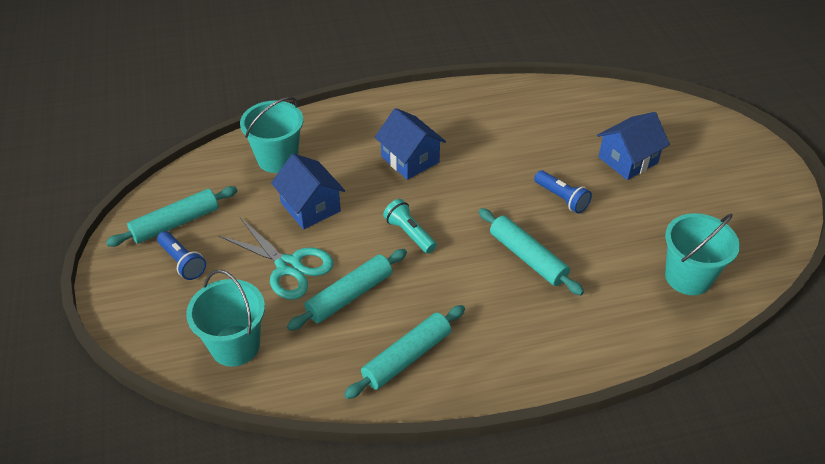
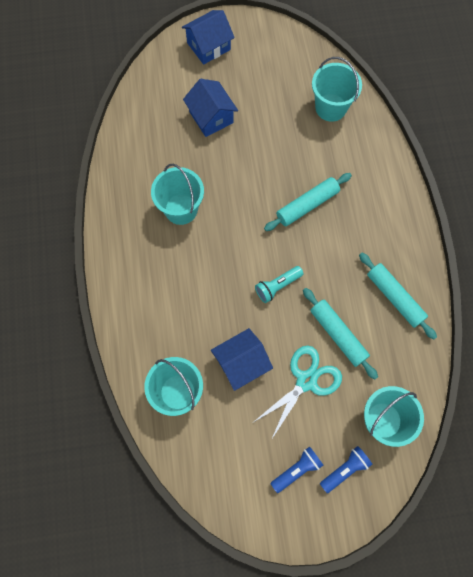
camera: 85 degrees left, 25 degrees up
(175, 223) = (251, 480): turquoise rolling pin -> none
(410, 159) = (192, 279): blue house -> blue house (208, 46)
(495, 144) = (181, 209): none -> turquoise bucket
(561, 198) = (248, 171): blue flashlight -> blue flashlight (345, 469)

